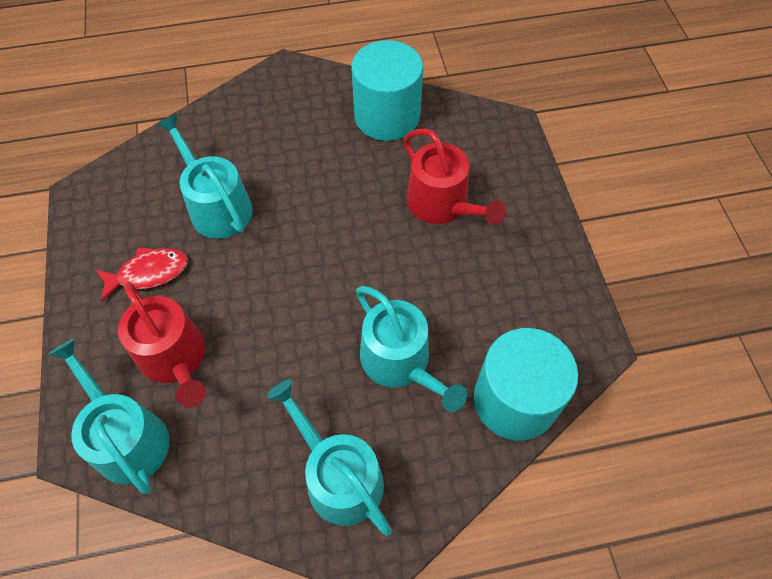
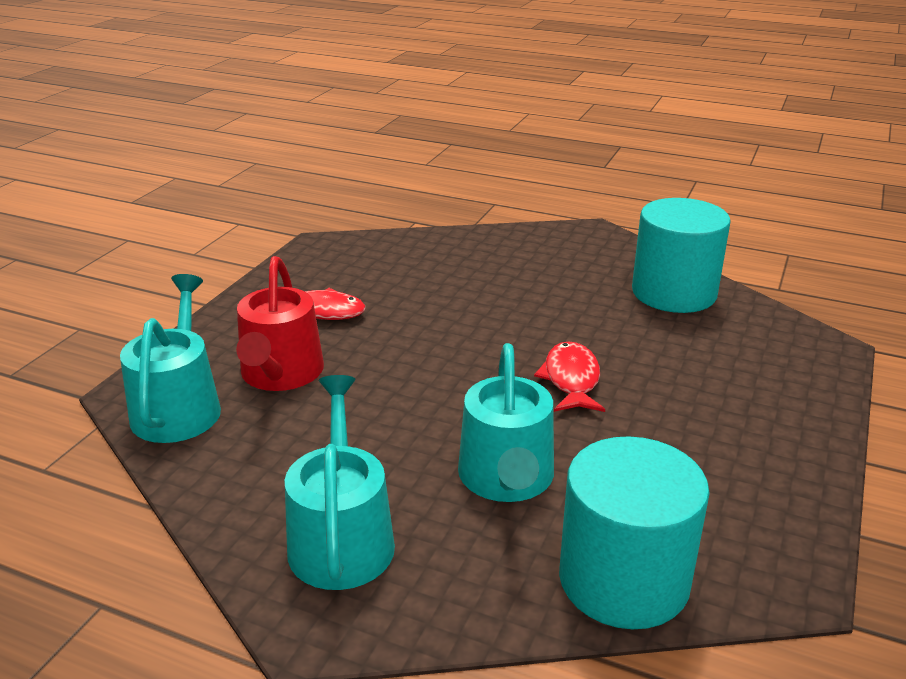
camera: 35 degrees right, 30 degrees down
(216, 206) = (430, 292): turquoise watering can -> none
(378, 246) = (571, 380): none -> red fish
(442, 205) = (680, 377): red watering can -> none

